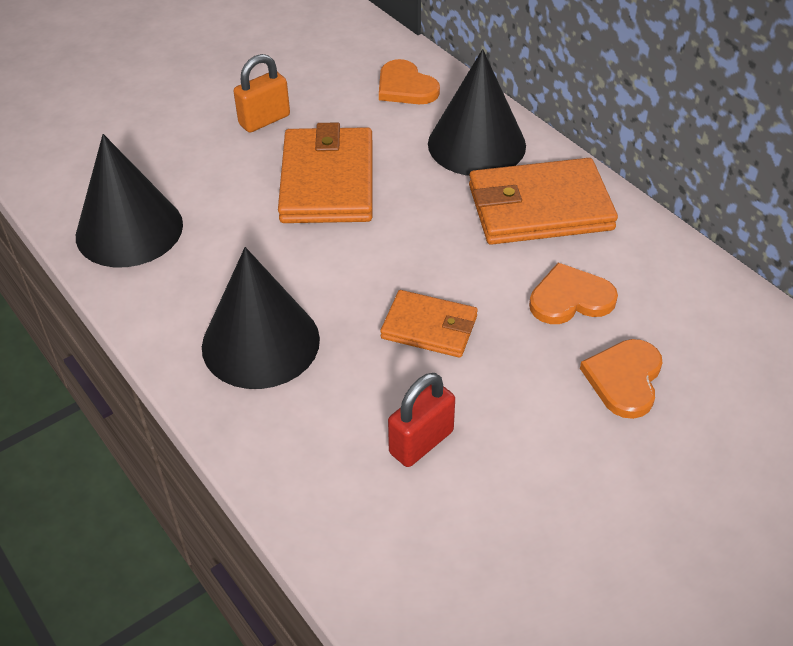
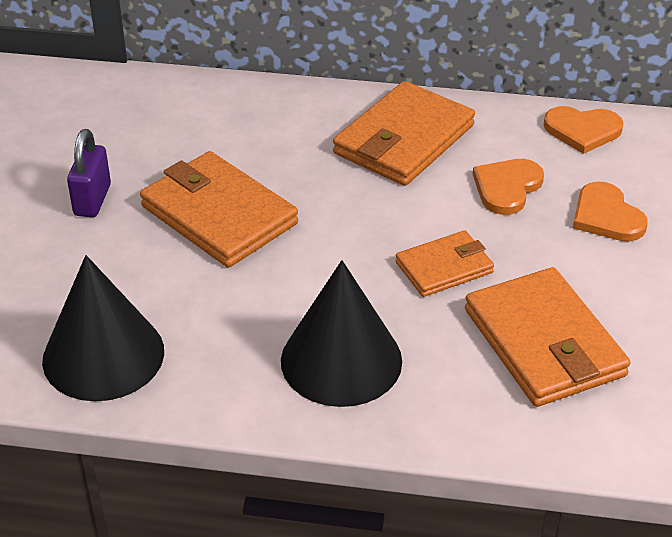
camera: 45 degrees left, 5 degrees down
(264, 120) = (92, 200): orange padlock -> purple padlock
(405, 87) = (177, 108): orange heart -> orange heart (582, 130)
(421, 442) = (544, 343): red padlock -> orange wallet
(476, 144) = (295, 121): black cone -> none

